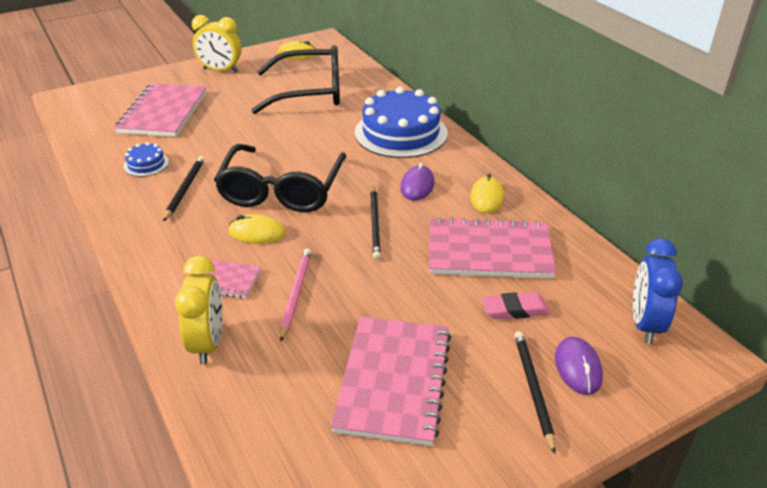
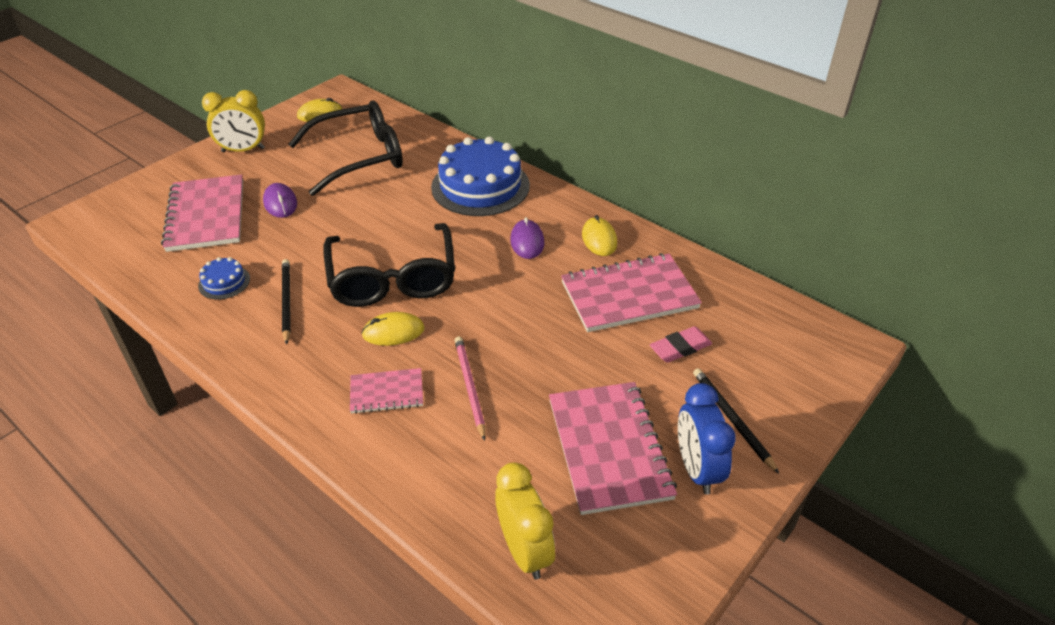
camera: 20 degrees left, 5 degrees up
(208, 343) = (411, 463): yellow clock -> yellow clock (524, 550)
(375, 224) = (508, 293): black pencil -> none
(578, 368) = (759, 388): purple mouse -> purple mouse (280, 203)
(645, 324) = (794, 331): blue clock -> blue clock (696, 469)

